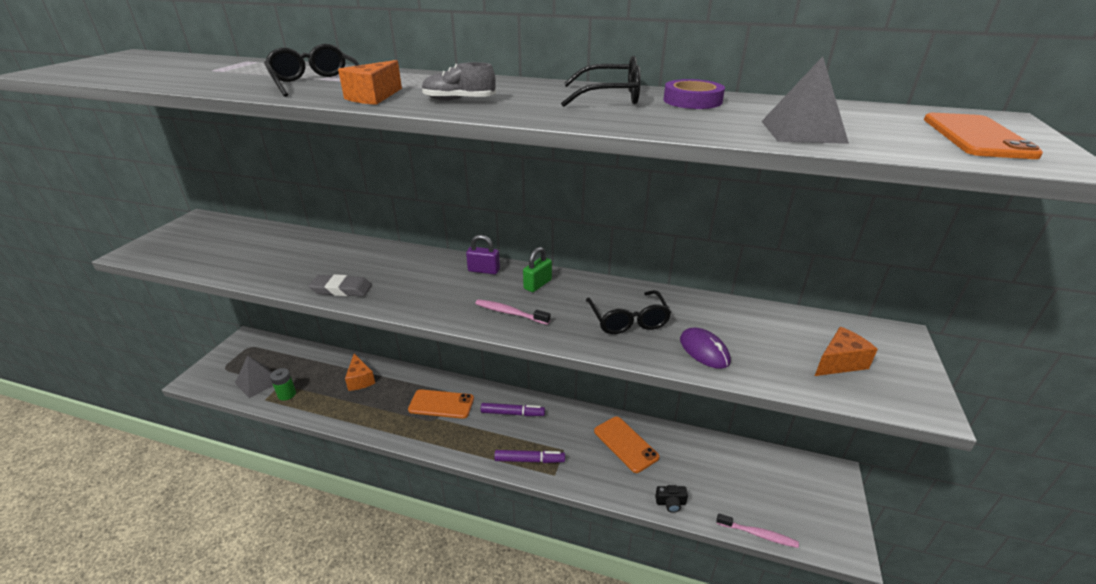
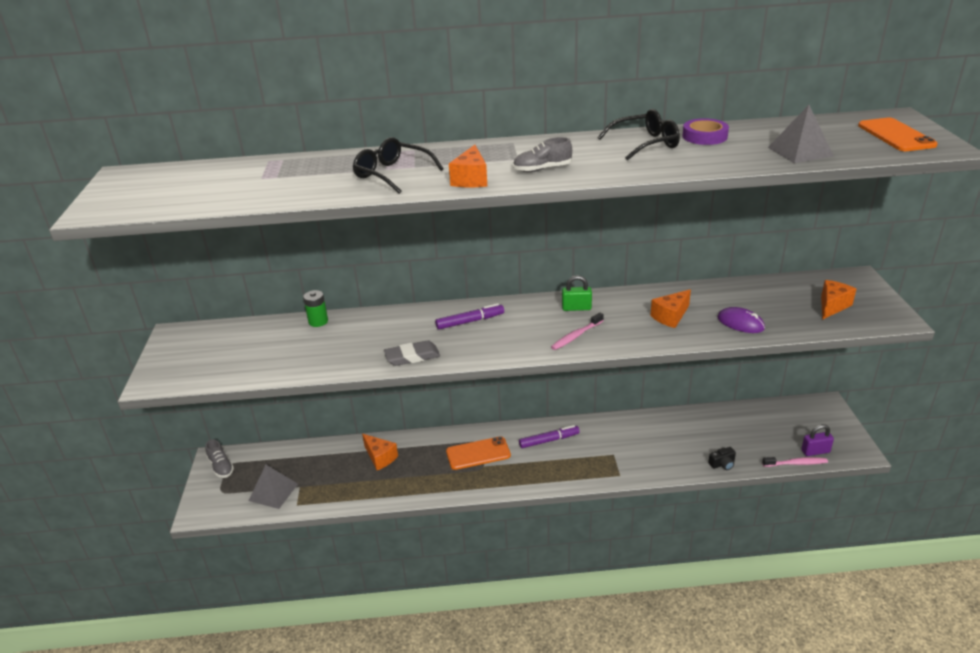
camera: 20 degrees left, 0 degrees up
(242, 347) = (221, 467): none -> grey shoe
(287, 394) = (316, 493): green battery -> green battery (318, 321)
(484, 270) = (520, 308): purple padlock -> purple padlock (815, 451)
(510, 313) = (576, 336): pink toothbrush -> pink toothbrush turned 45 degrees counterclockwise
(529, 460) = (591, 471): purple marker -> purple marker (470, 321)
(537, 284) = (576, 308): green padlock -> green padlock turned 75 degrees clockwise
(625, 444) = (660, 434): orange phone -> none
(628, 320) = (670, 316): black glasses -> orange cheese

